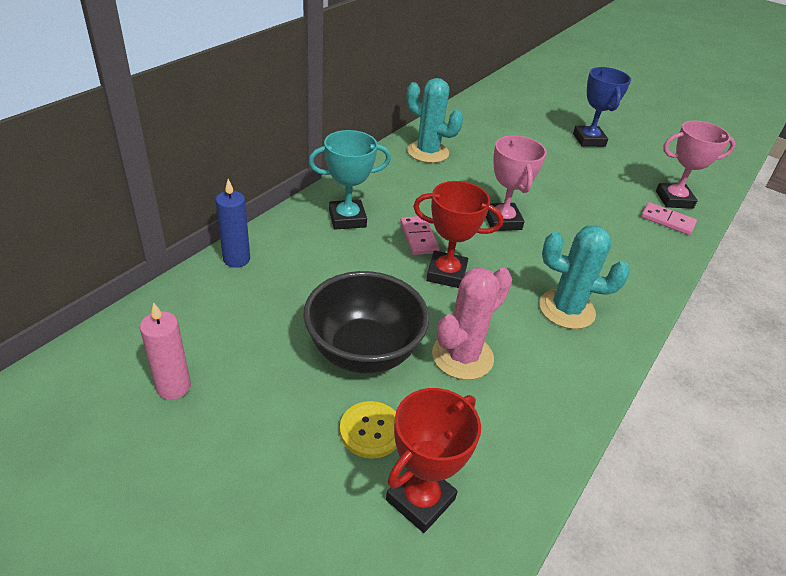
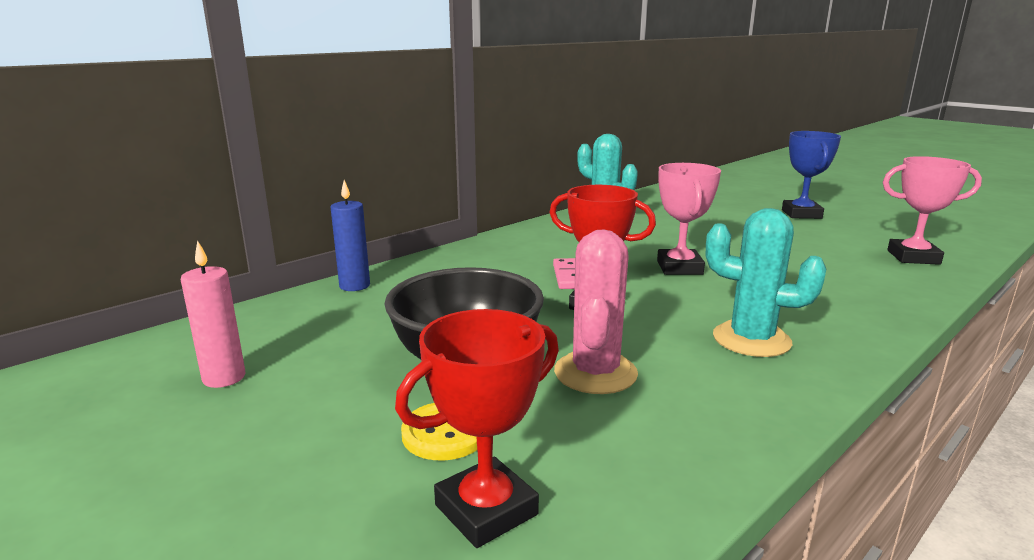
camera: 15 degrees right, 20 degrees down
(347, 219) = (493, 261): turquoise trophy -> none
(462, 356) = (595, 373): pink cactus -> pink cactus turned 45 degrees counterclockwise
(667, 221) = (903, 273): pink domino -> none

